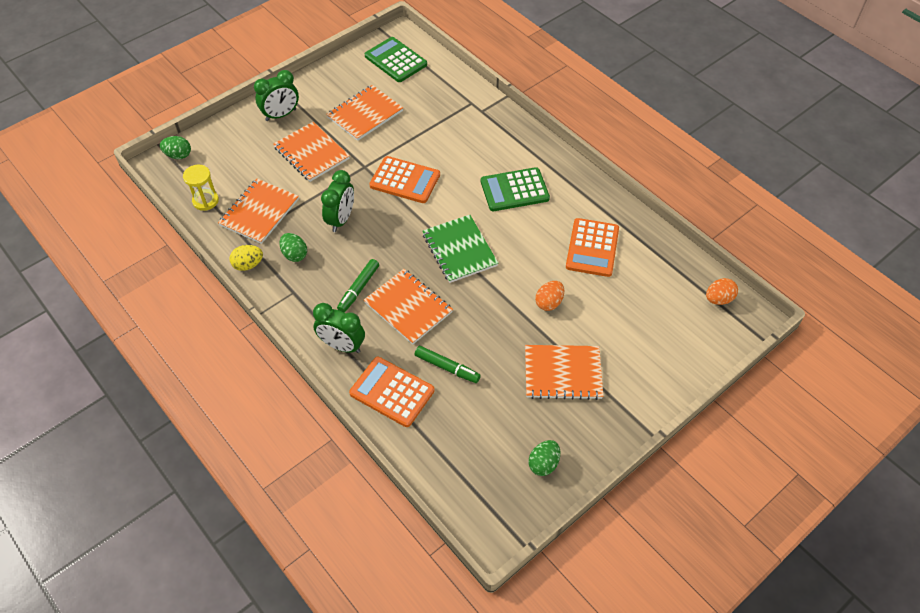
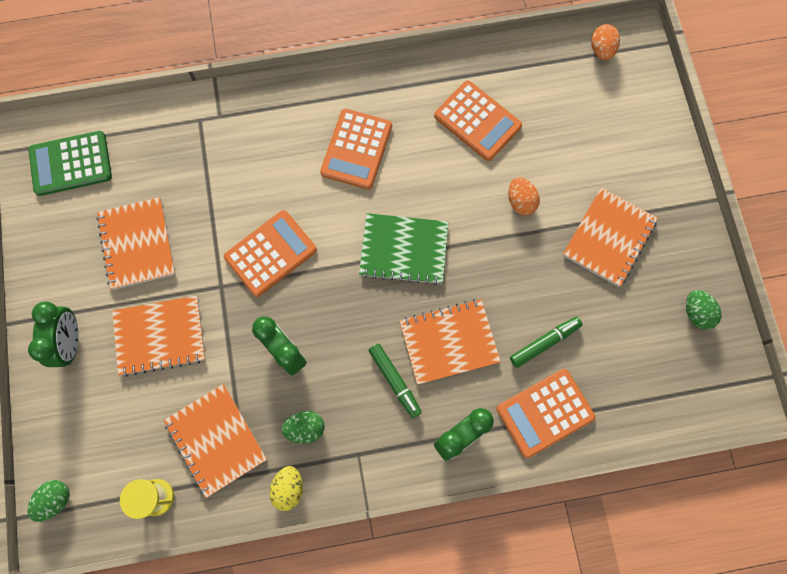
camera: 60 degrees left, 20 degrees up
(514, 190) = (356, 149): green calculator -> orange calculator

